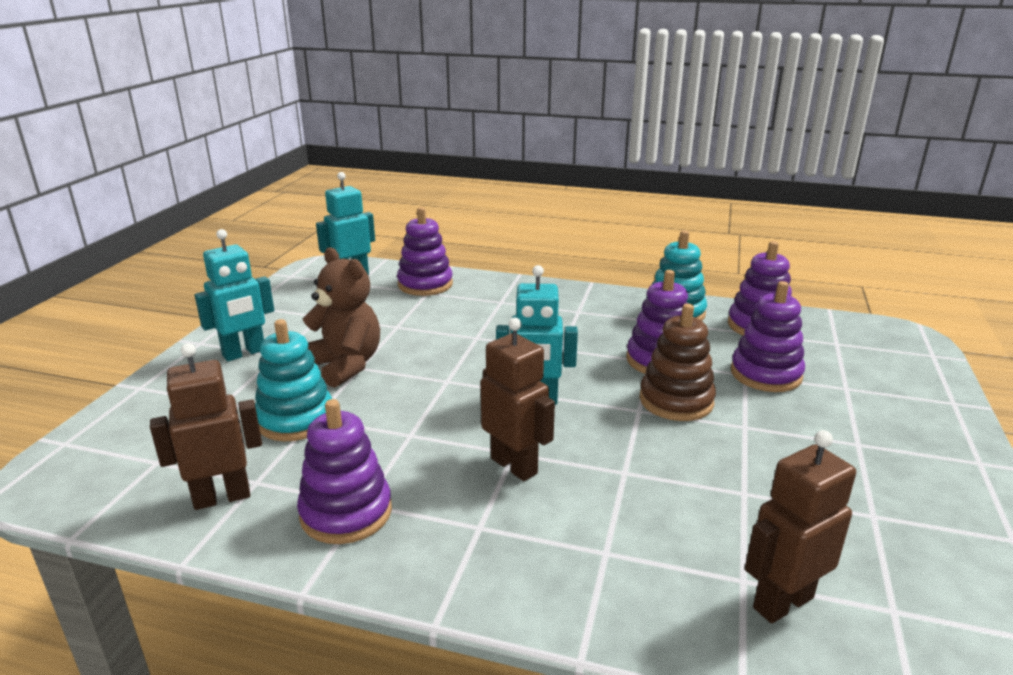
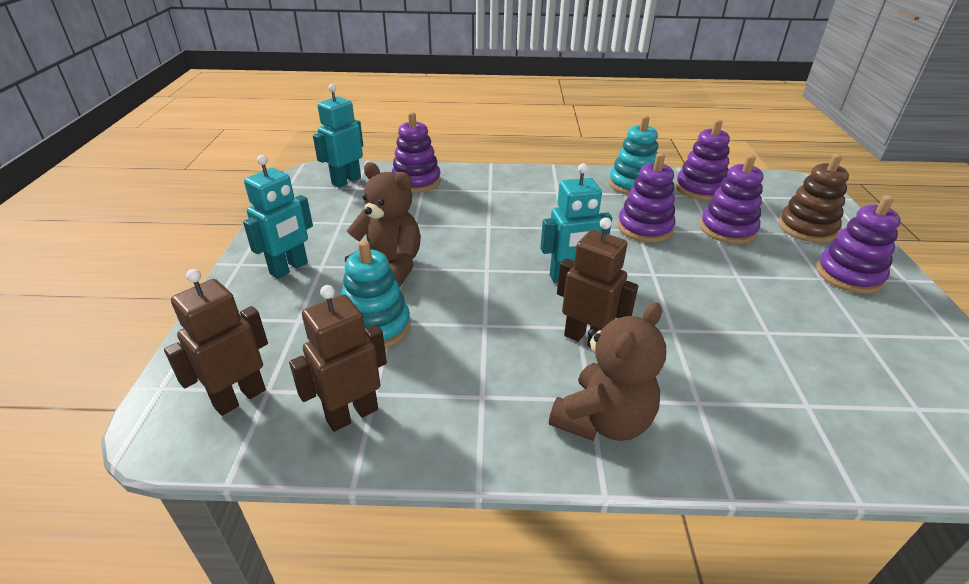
camera: 15 degrees left, 10 degrees up
(346, 512) = (472, 408): purple stacking toy -> purple stacking toy (849, 275)
(480, 550) = (603, 421): none -> brown teddy bear
(676, 401) = (676, 261): brown stacking toy -> brown stacking toy (806, 228)
(782, 602) = (844, 418): brown robot -> brown robot (239, 397)

